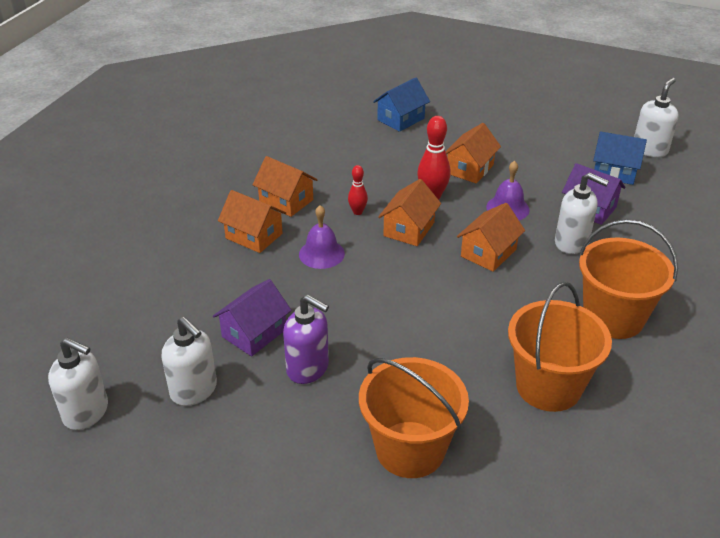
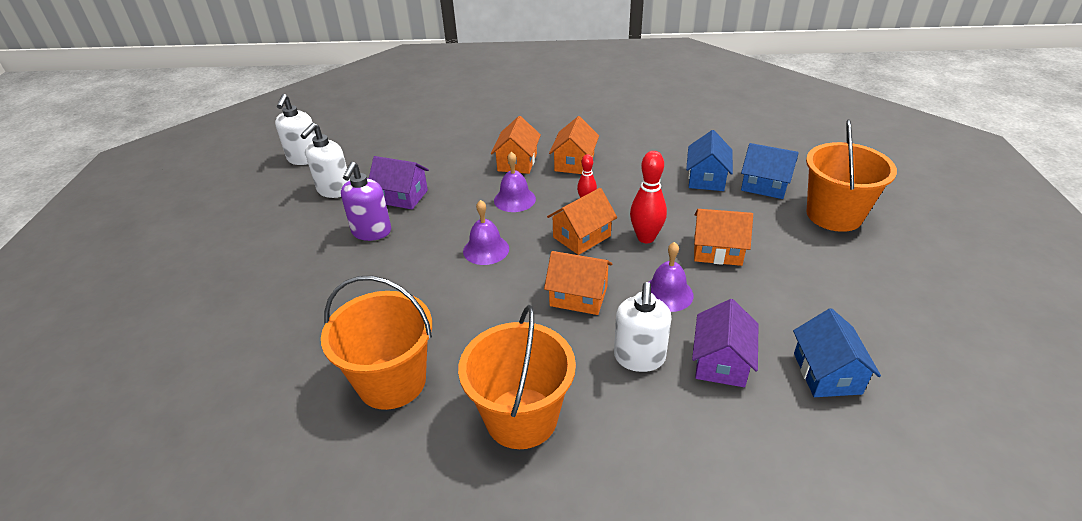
camera: 70 degrees right, 0 degrees up
(370, 141) = (706, 178): none -> blue house
(392, 291) = (486, 249): none -> purple bell
(409, 229) = (581, 236): orange house -> orange house turned 45 degrees counterclockwise
(410, 449) = (294, 308): orange bucket -> orange bucket (834, 215)
(650, 149) = (924, 404): white soap dispenser -> none

